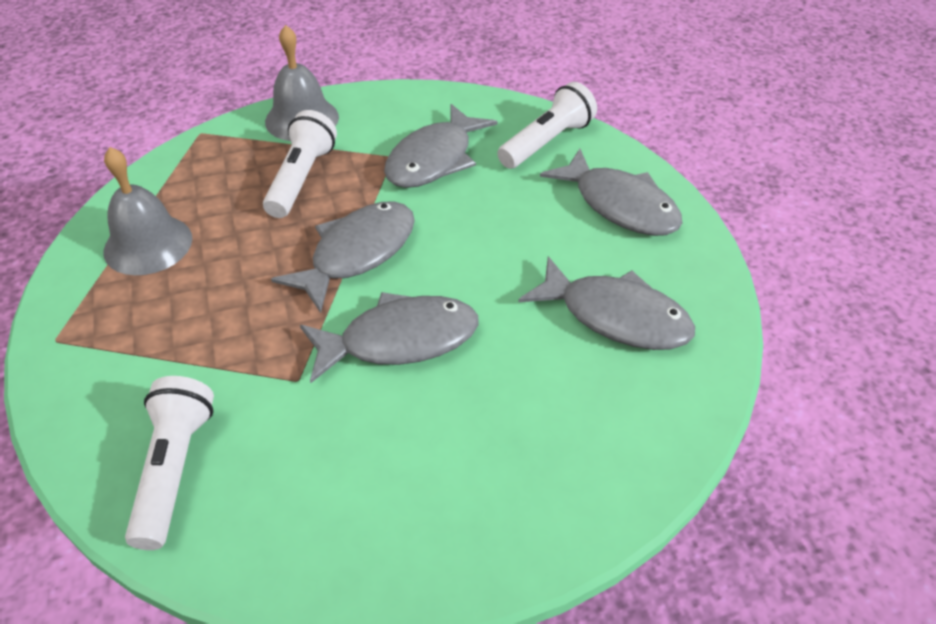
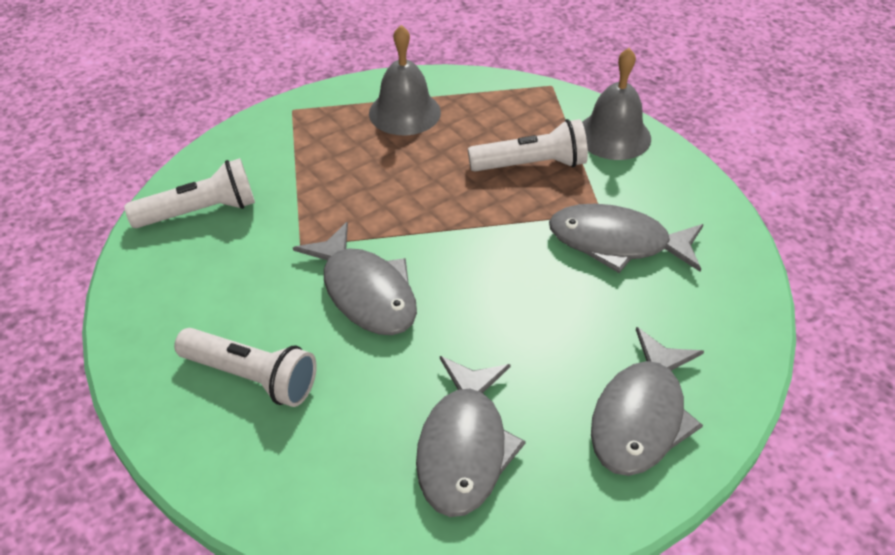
camera: 70 degrees right, 0 degrees up
(357, 253) = (455, 232): grey fish -> none
(546, 142) = (708, 324): white flashlight -> white flashlight (251, 377)

